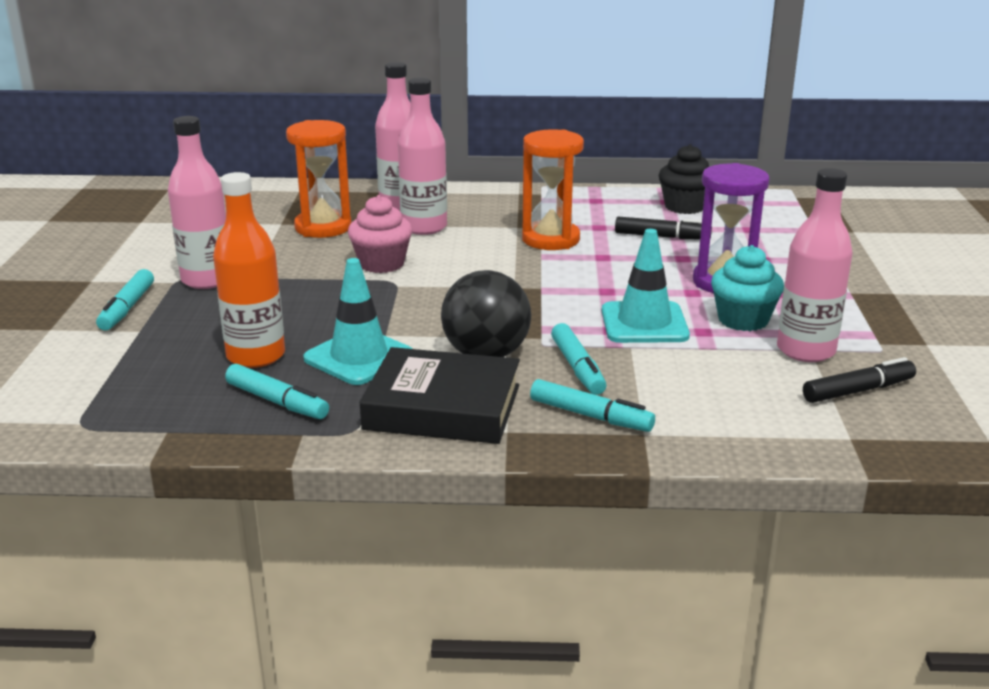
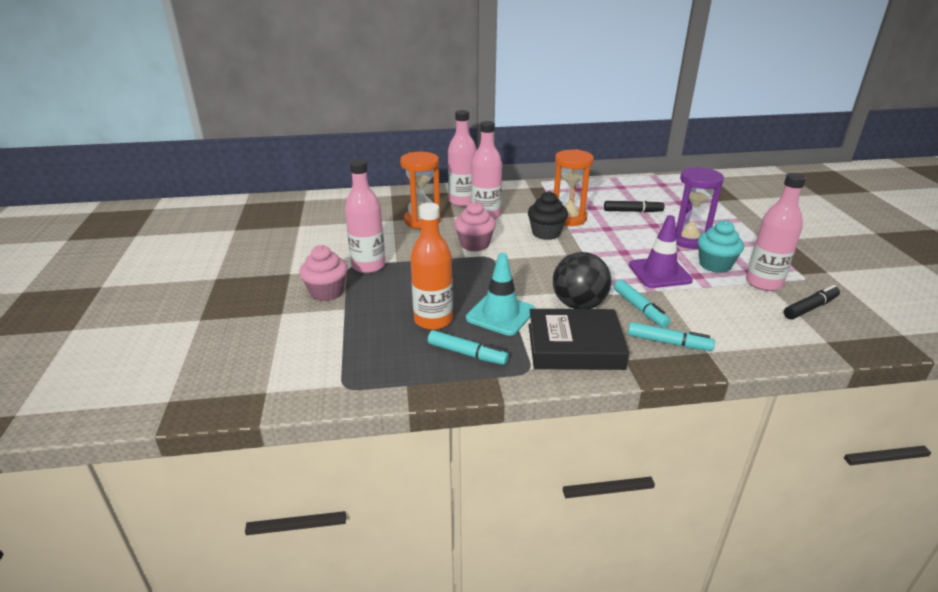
camera: 10 degrees left, 5 degrees up
(127, 308) = (327, 292): turquoise marker -> pink cupcake
(644, 323) = (659, 273): turquoise traffic cone -> purple traffic cone
(684, 207) = (633, 189): black cupcake -> black cupcake (546, 233)

